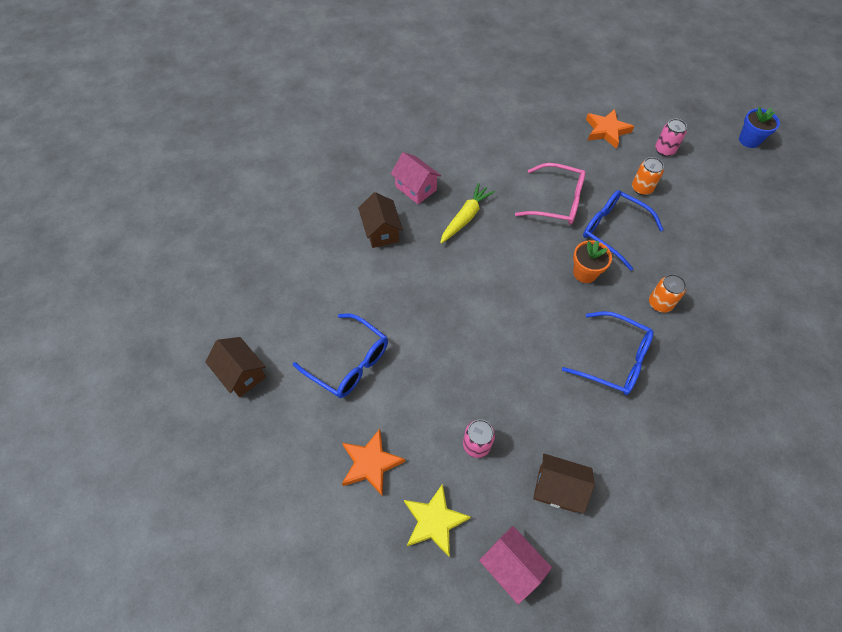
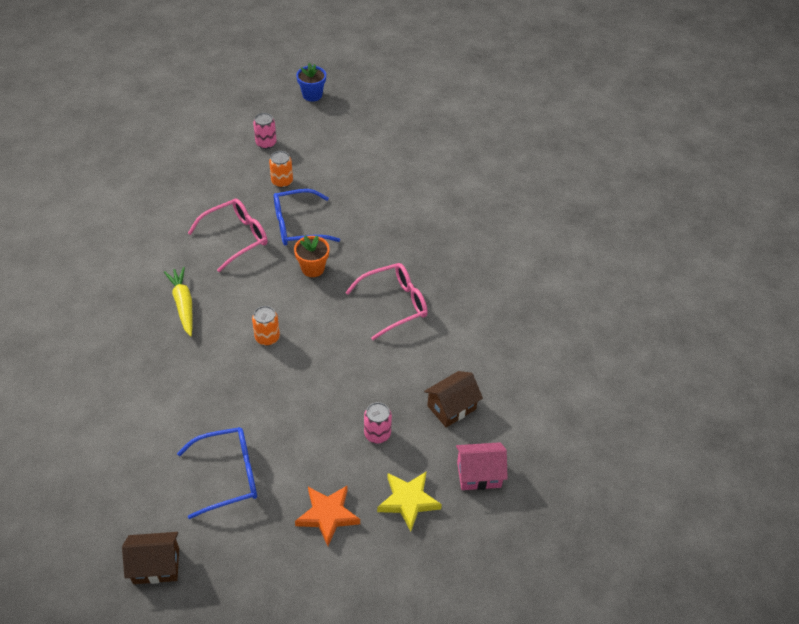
camera: 55 degrees left, 10 degrees down
(381, 231) = (130, 371): brown house -> none
(416, 188) = (115, 317): pink house -> none
(606, 131) = (209, 160): orange star -> none
(614, 359) = (394, 304): blue glasses -> pink glasses
(660, 303) = (380, 246): orange can -> orange can (267, 338)

